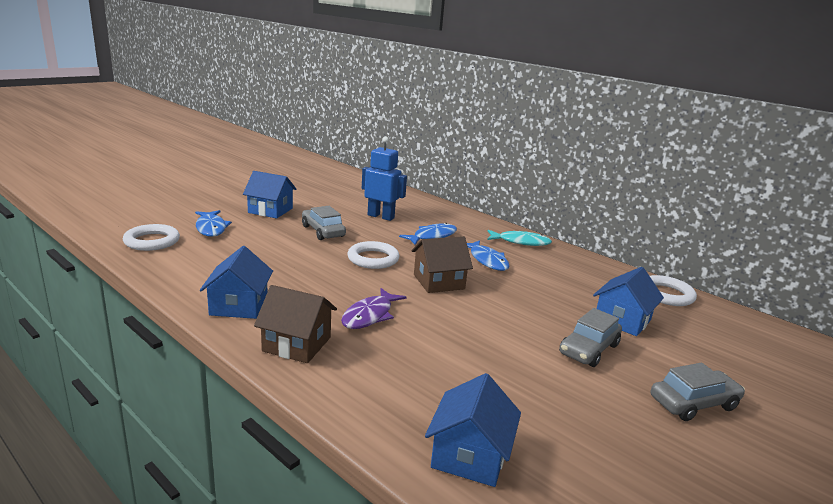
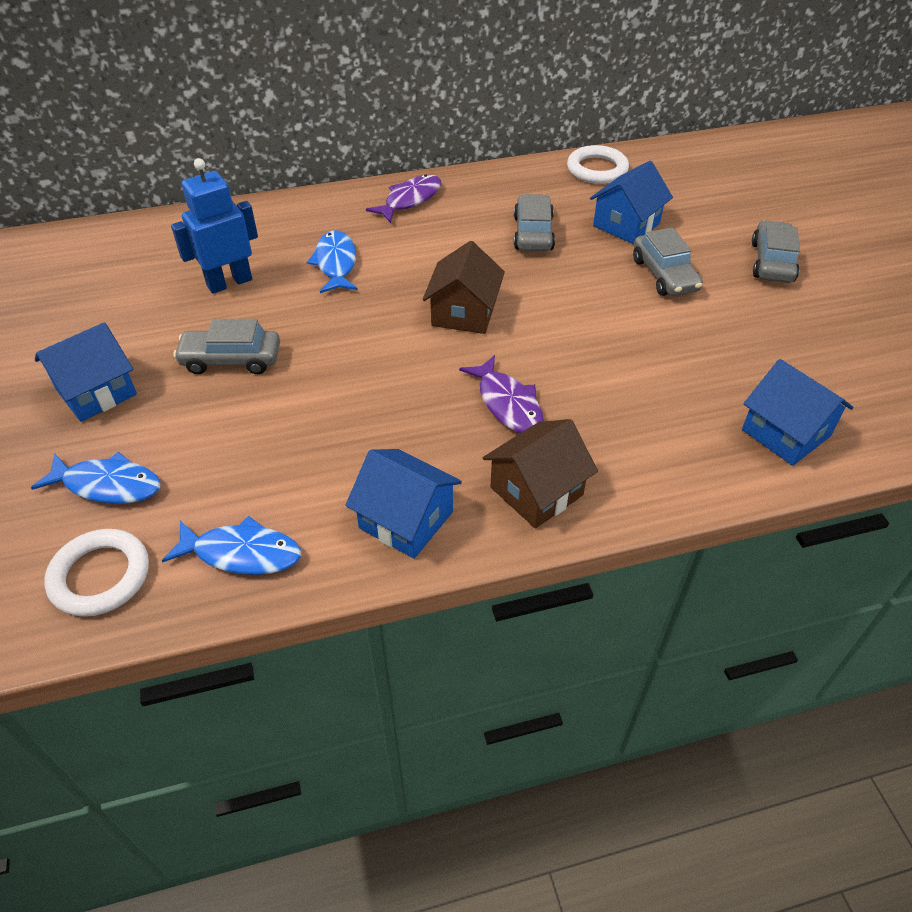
camera: 55 degrees left, 25 degrees up
(373, 259) = (361, 344): white ring -> none
(487, 260) = (438, 249): blue fish -> blue fish (242, 553)
(520, 242) = (410, 200): turquoise fish -> purple fish
(552, 287) = (533, 233): none -> grey car
(622, 320) = (626, 225): blue house -> blue house turned 60 degrees clockwise

